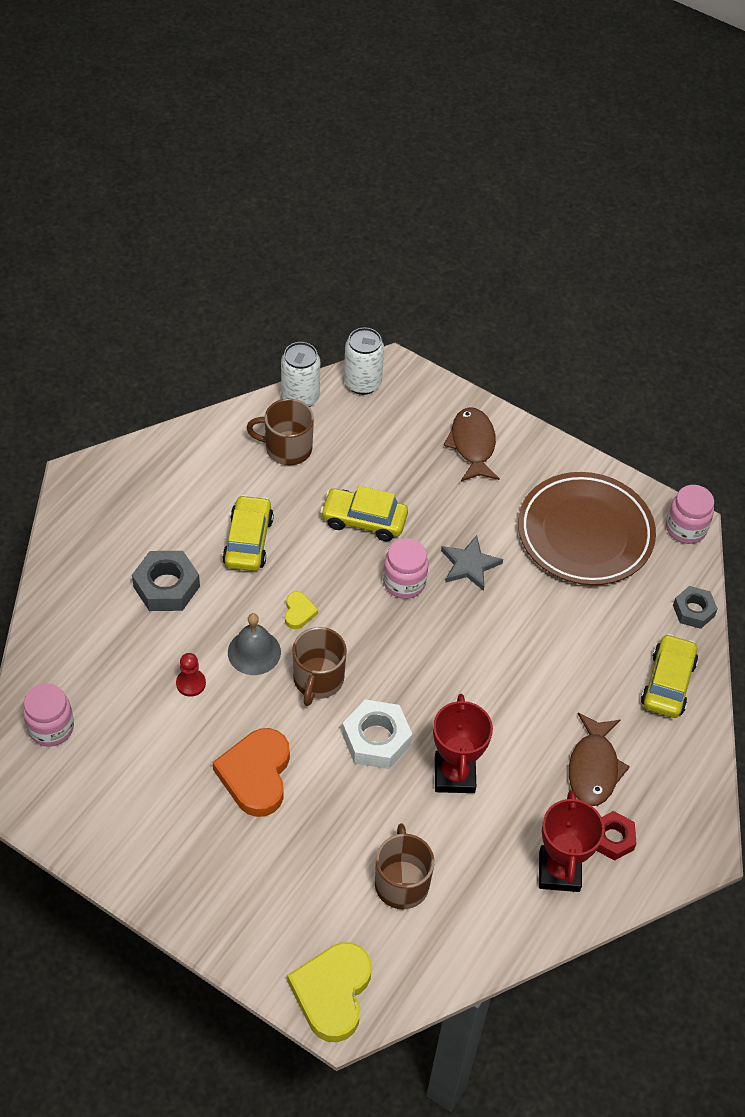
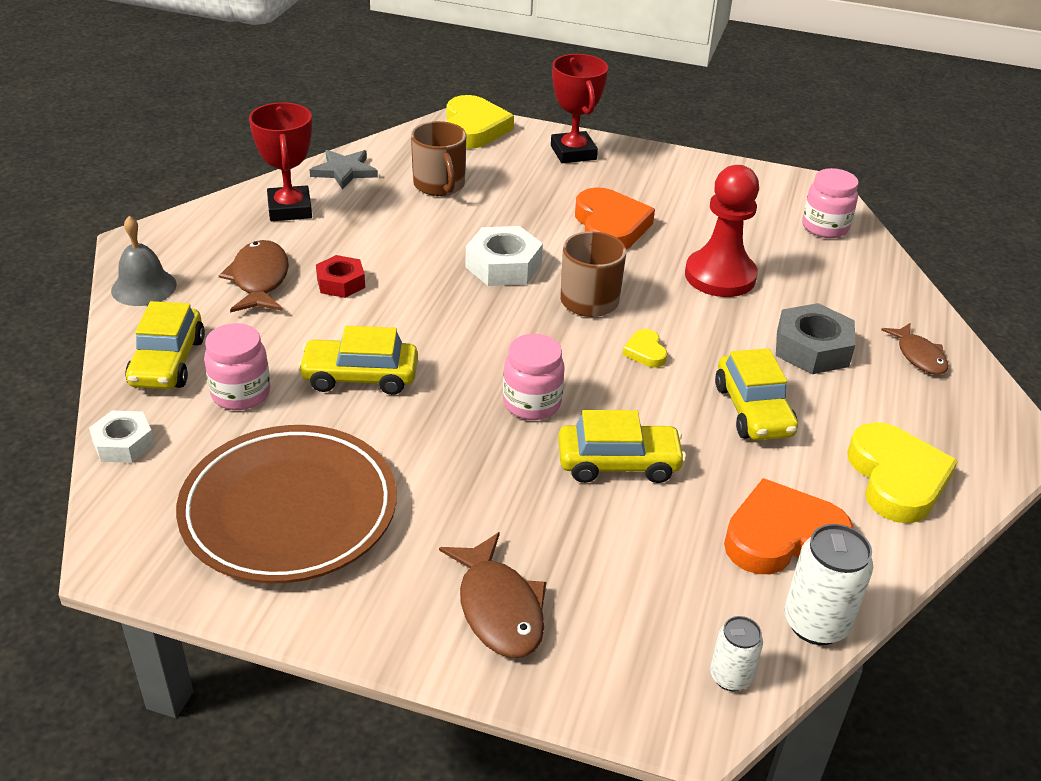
camera: 165 degrees right, 15 degrees down
(89, 561) = (919, 356): none -> brown fish
(187, 468) = (896, 479): none -> yellow heart
(191, 683) = (720, 276): red pawn -> red pawn, size x2.15
(254, 652) = (672, 310): grey bell -> grey bell (144, 287)
(287, 448) = (782, 537): brown mug -> orange heart
(362, 383) = (730, 677): white can -> white can, size x0.61
(454, 775) = (411, 253): red trophy -> red trophy (573, 153)
(469, 565) = (452, 438): grey star -> grey star (344, 171)
(524, 636) = (360, 377): none -> yellow car
(612, 838) = (236, 235): red nut -> red nut (341, 283)
(685, 528) = (123, 550): pink jar -> pink jar (241, 393)
(693, 611) = (123, 443): grey nut -> white nut

